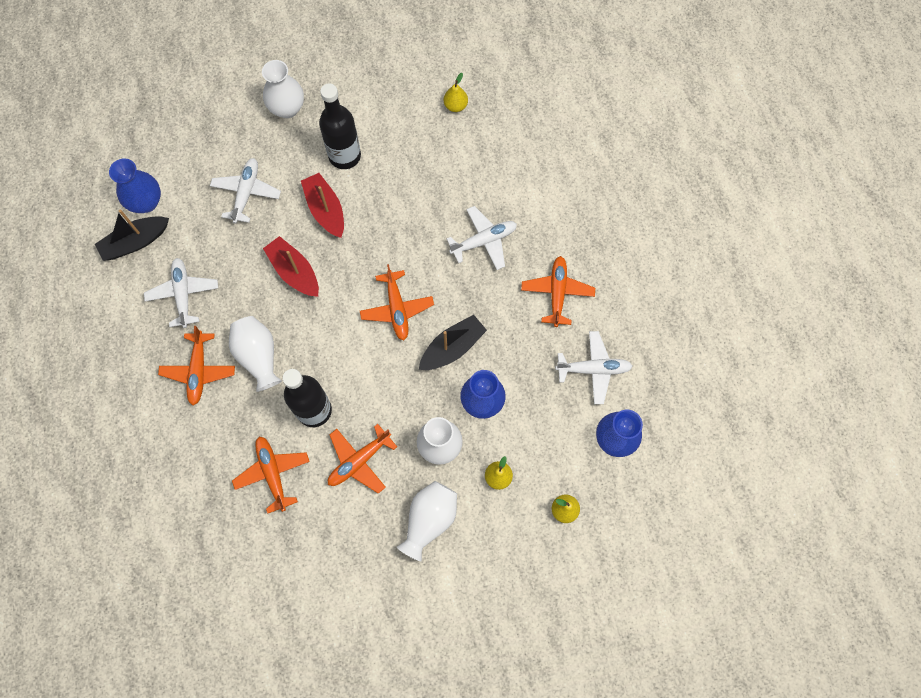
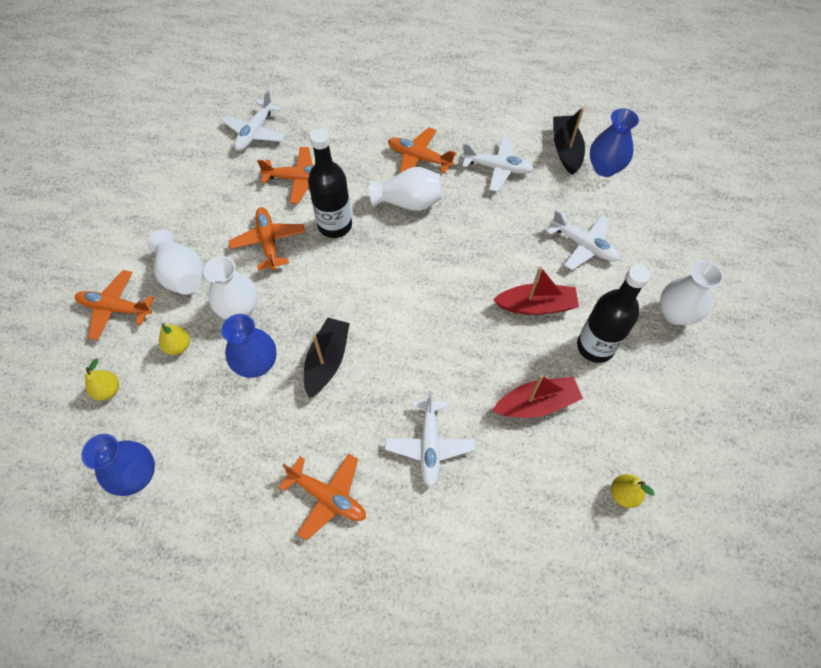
camera: 115 degrees right, 10 degrees down
(294, 272) = (479, 256): red boat -> red boat (536, 403)
(397, 309) = (395, 327): orange plane -> orange plane (115, 308)
(452, 347) = (327, 361): black boat -> black boat turned 150 degrees counterclockwise
(593, 369) = (221, 492): white plane -> white plane (255, 132)

